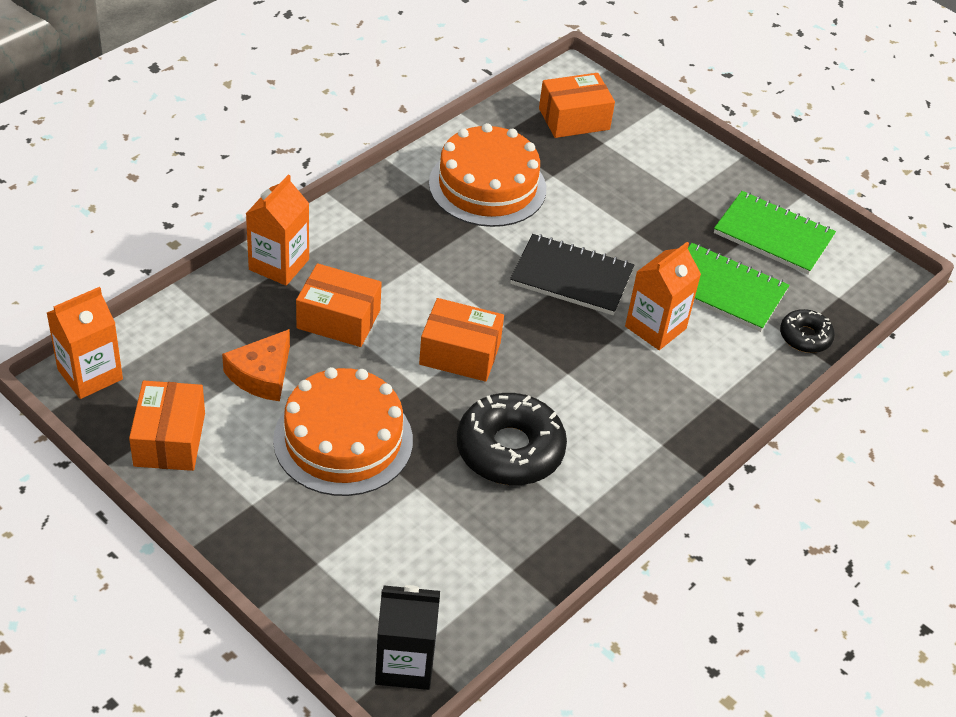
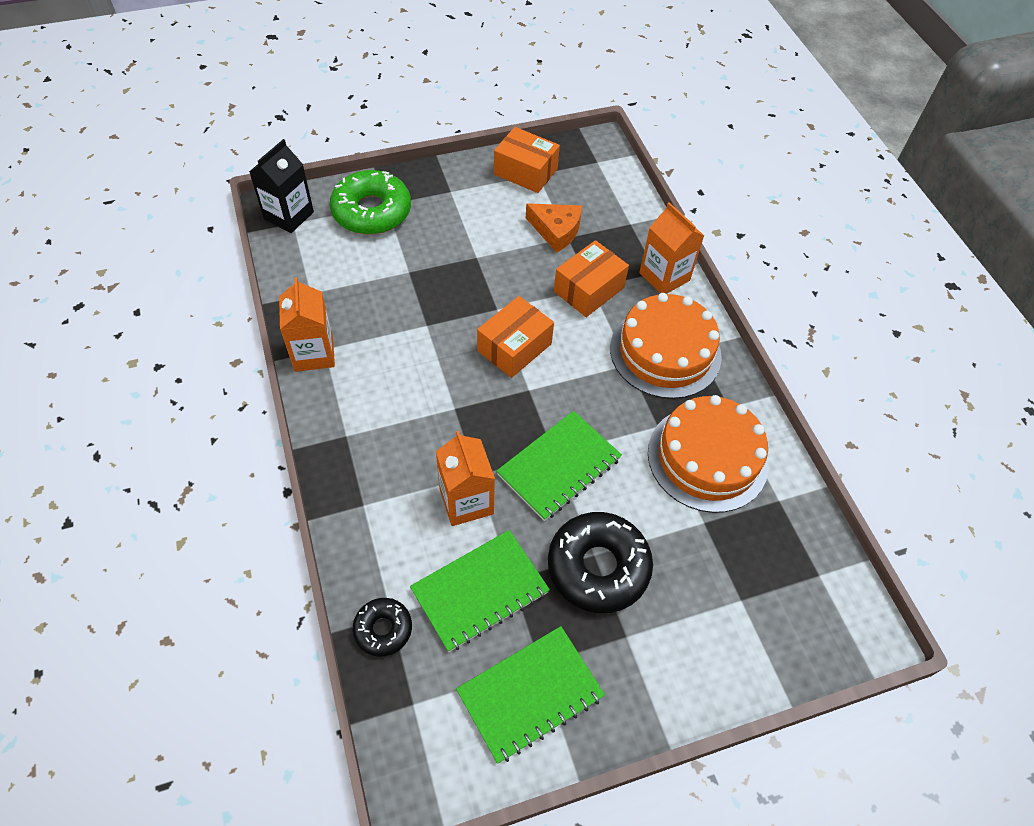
camera: 120 degrees right, 10 degrees up
(90, 374) = (602, 153): orange carton -> orange carton (313, 353)
(262, 375) = (556, 231): orange cheese -> orange cheese turned 150 degrees clockwise
(340, 572) = (372, 211): none -> green donut
(343, 440) = (473, 250): orange cake -> orange cake (665, 352)
(510, 449) = (406, 336): black donut -> black donut (598, 567)
(571, 277) = (559, 466): black notebook -> green notebook
(574, 119) = (789, 590): orange box -> none

